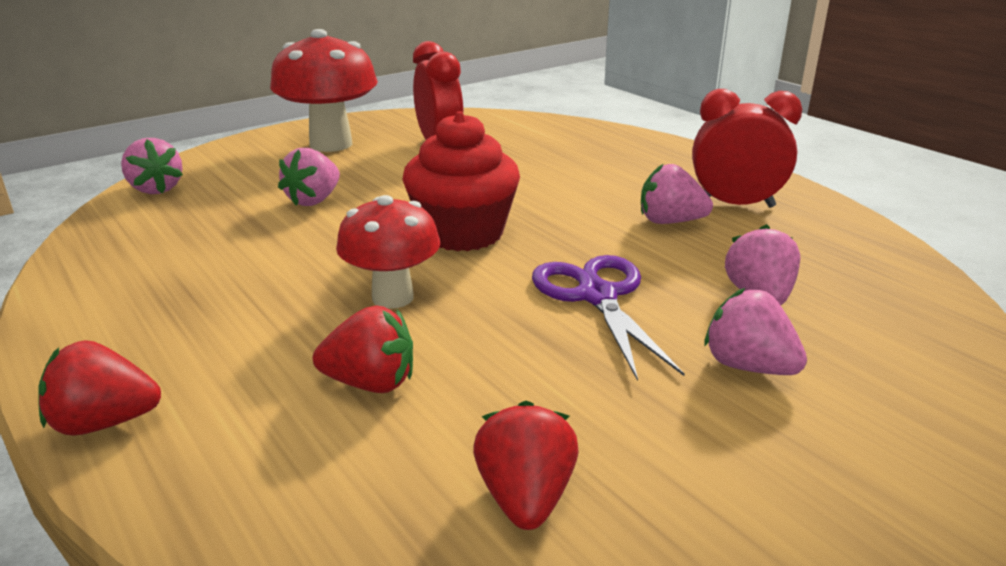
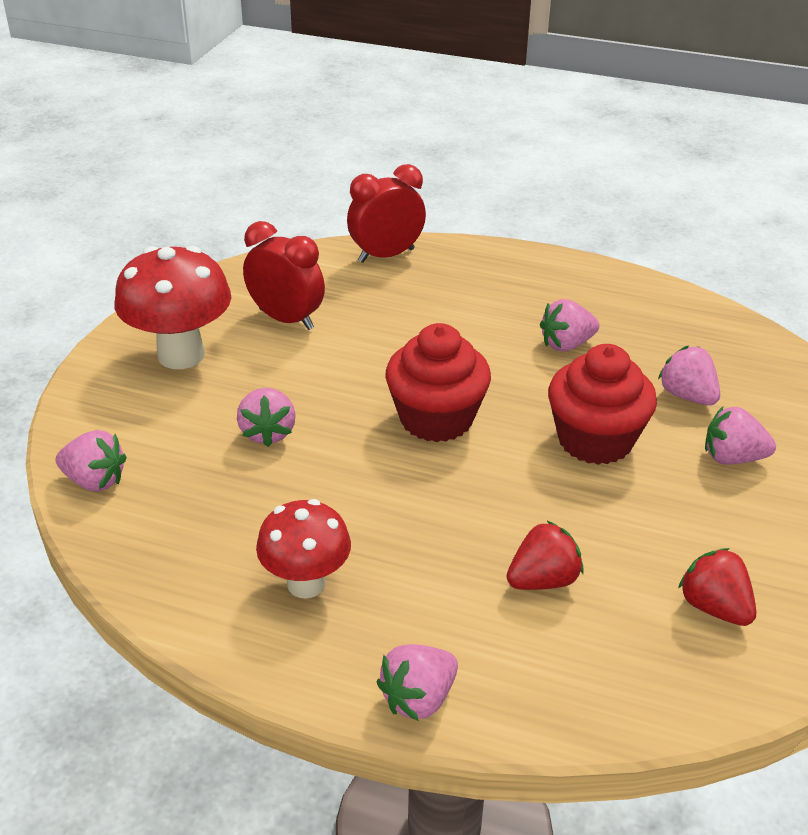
camera: 35 degrees left, 10 degrees up
(105, 422) = (418, 698): red strawberry -> pink strawberry
(392, 297) = (465, 504): red mushroom -> red mushroom (306, 583)
(597, 296) = (595, 440): purple scissors -> red cupcake
(735, 205) = (591, 308): red clock -> red clock (386, 255)

